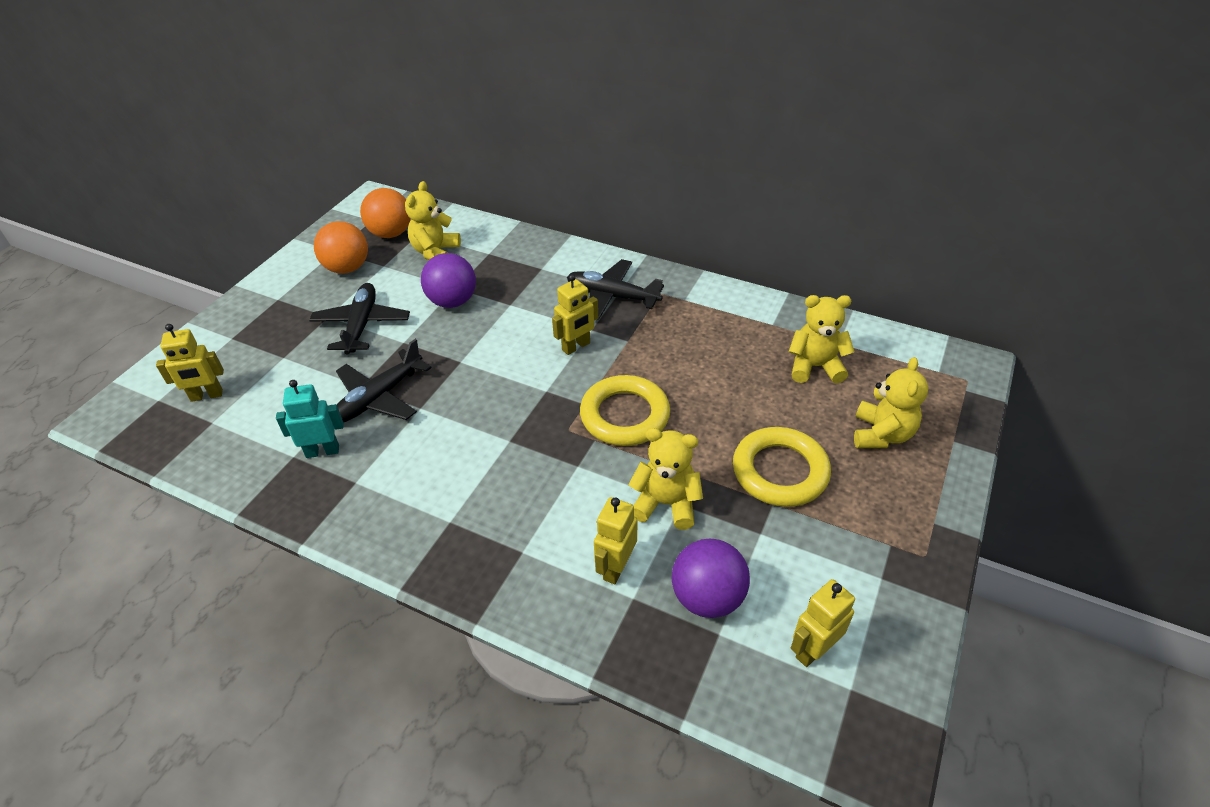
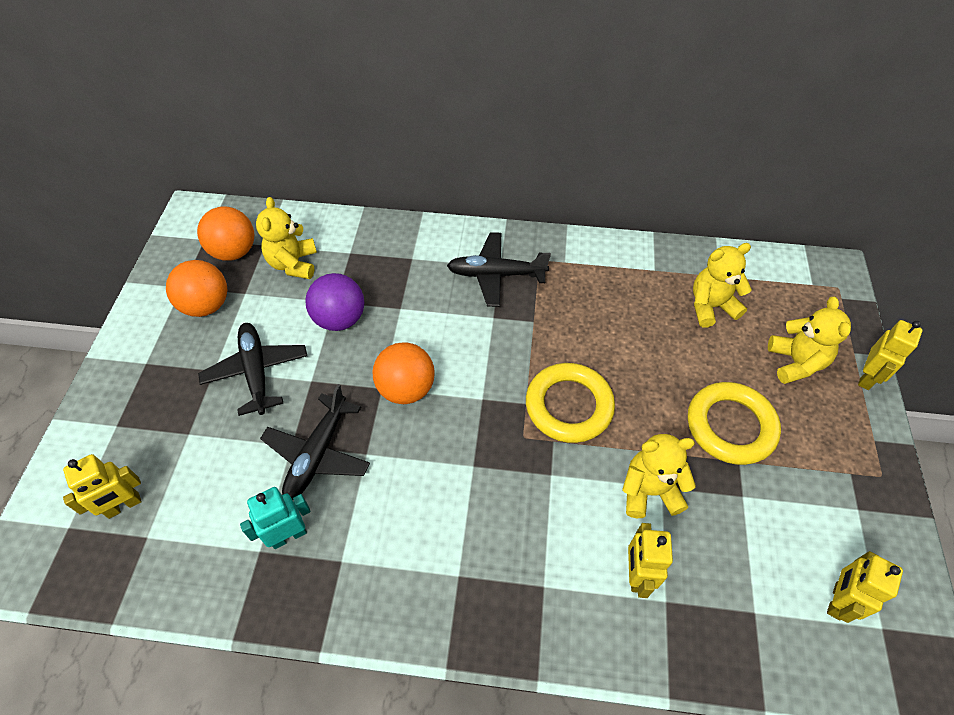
camera: 20 degrees left, 10 degrees up
(481, 367) = (406, 389): none -> orange ball
(576, 347) = (488, 341): yellow robot -> yellow robot (867, 377)
(707, 597) = (729, 578): purple ball -> none

